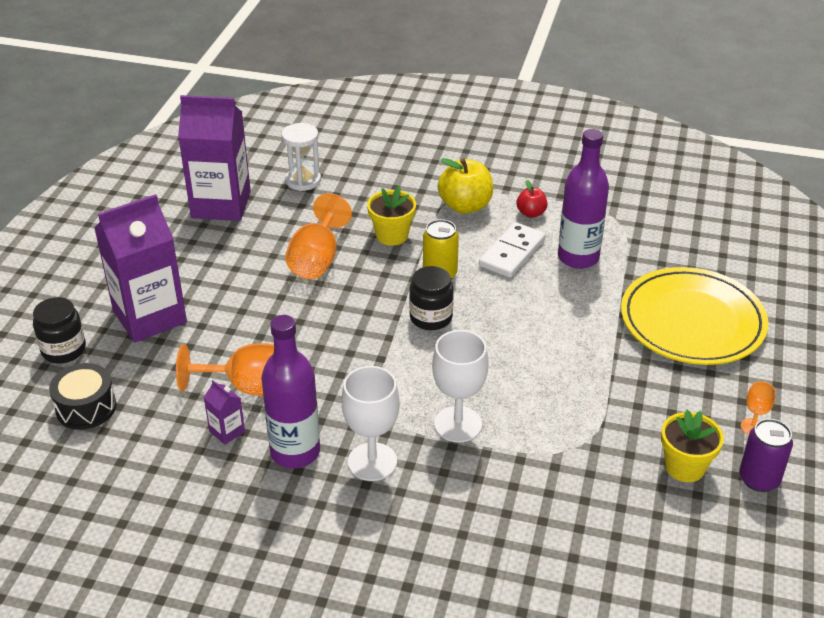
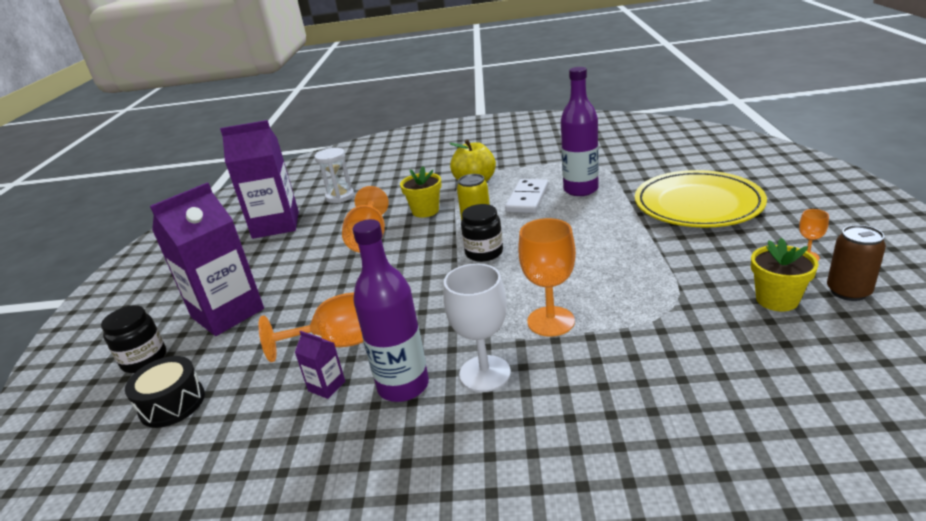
camera: 10 degrees left, 10 degrees down
(458, 424) = (550, 321): white goblet -> orange goblet
(531, 213) = (528, 174): red apple -> none
(759, 479) = (848, 291): purple can -> brown can

